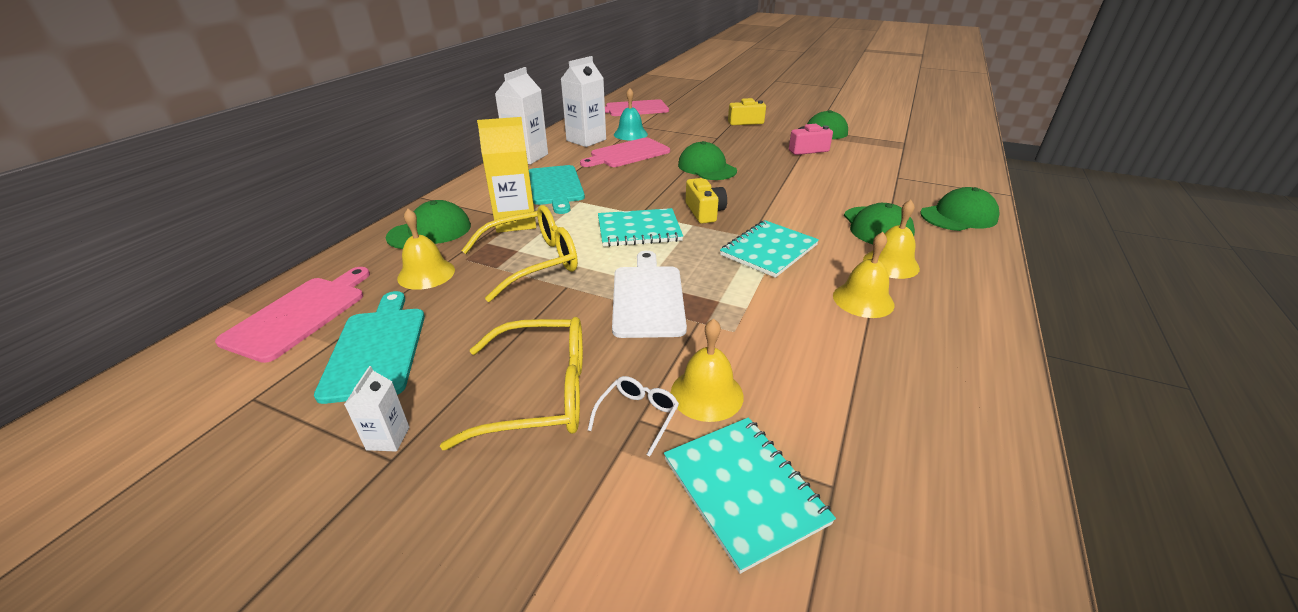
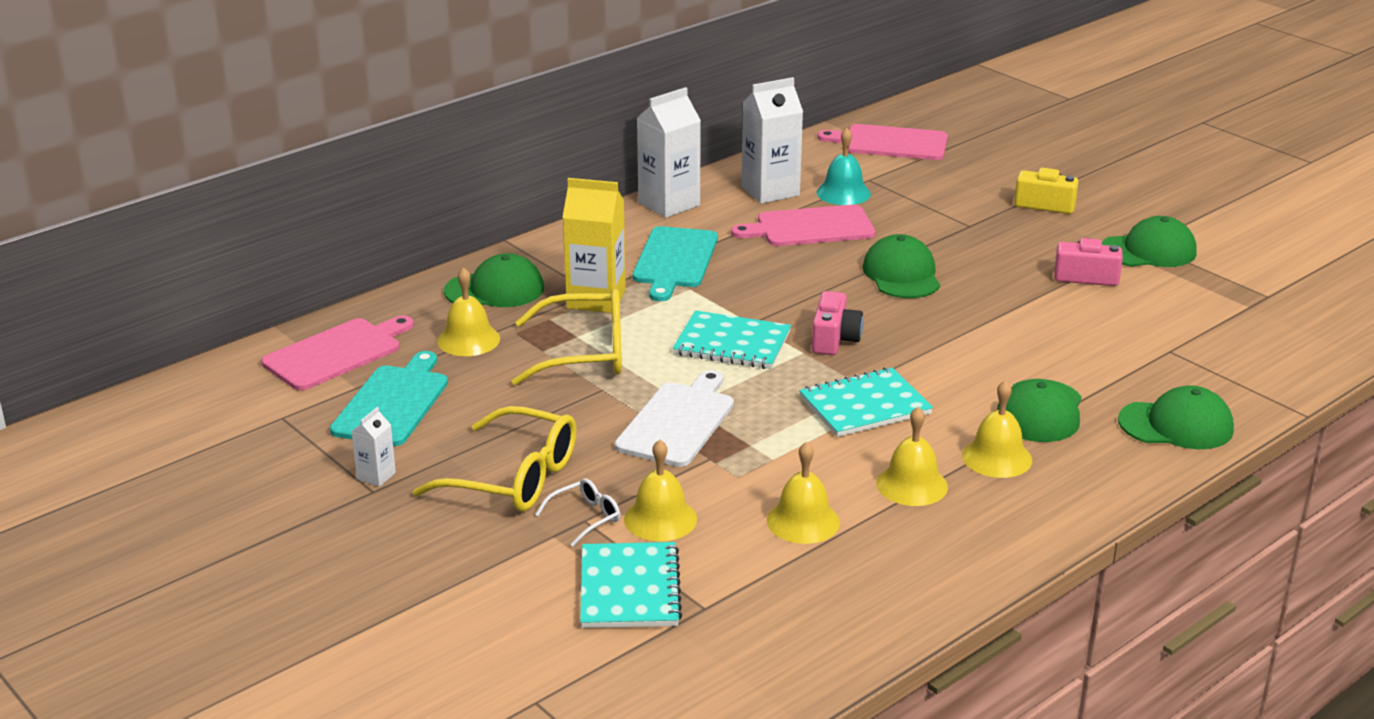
camera: 25 degrees right, 5 degrees down
(704, 212) = (834, 339): yellow camera -> pink camera
(822, 356) = (803, 521): none -> yellow bell

